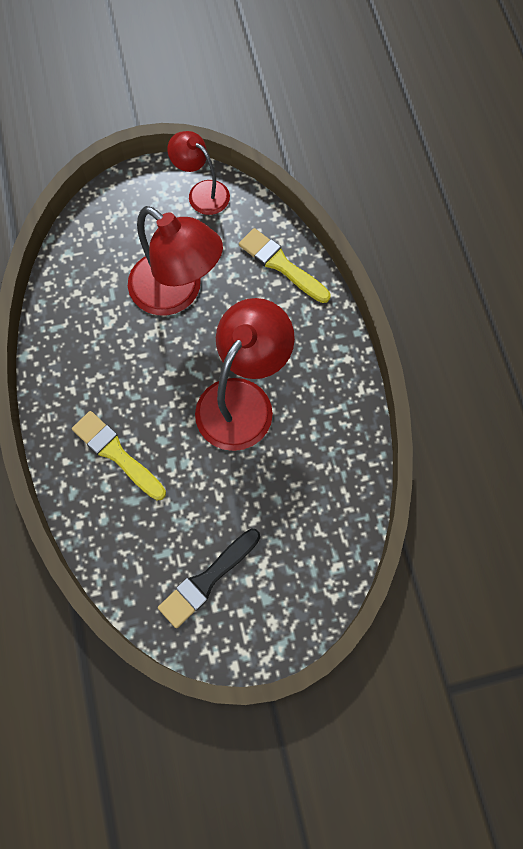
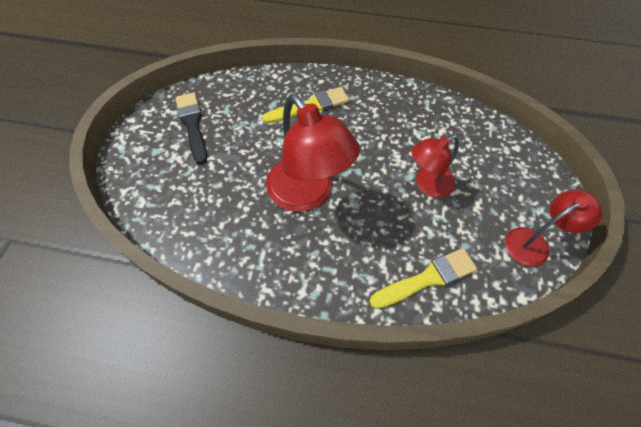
camera: 115 degrees right, 10 degrees down
(177, 293) = (427, 184): red lamp -> red lamp, size x0.59

